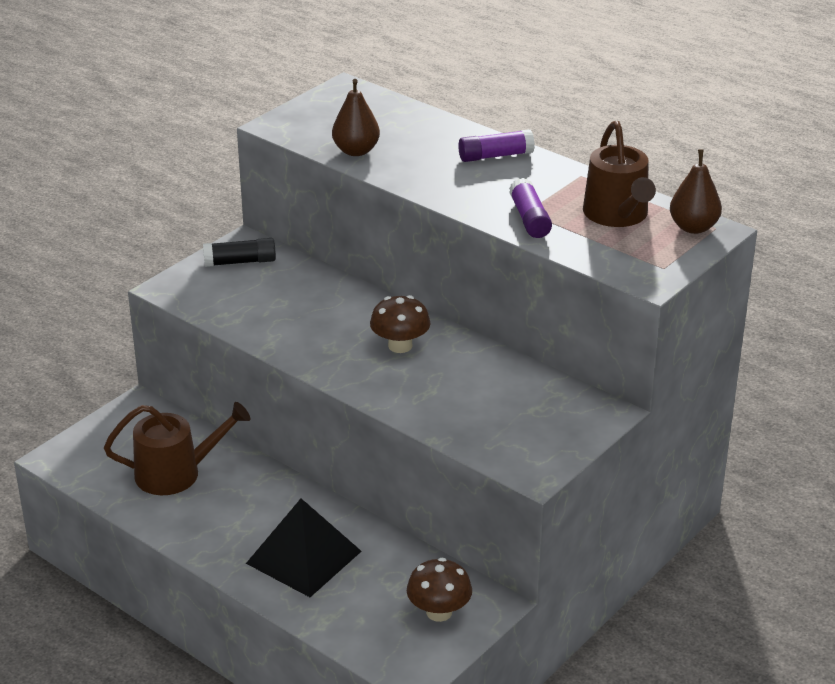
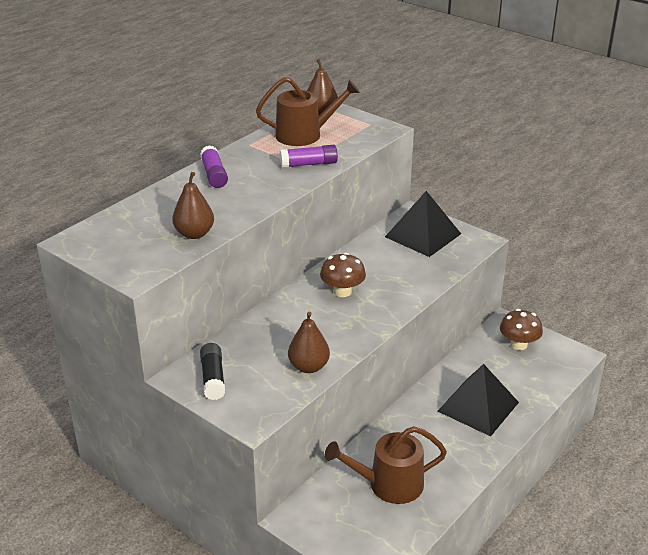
camera: 90 degrees left, 0 degrees up
(176, 473) = (389, 484): brown watering can -> brown watering can turned 90 degrees counterclockwise
(251, 321) = (308, 367): none -> brown pear
(544, 418) = (423, 235): none -> black pyramid

